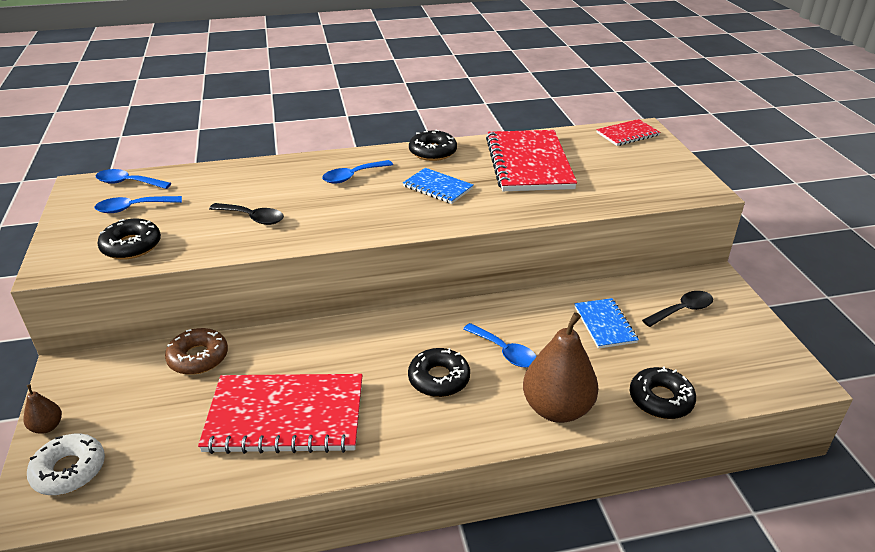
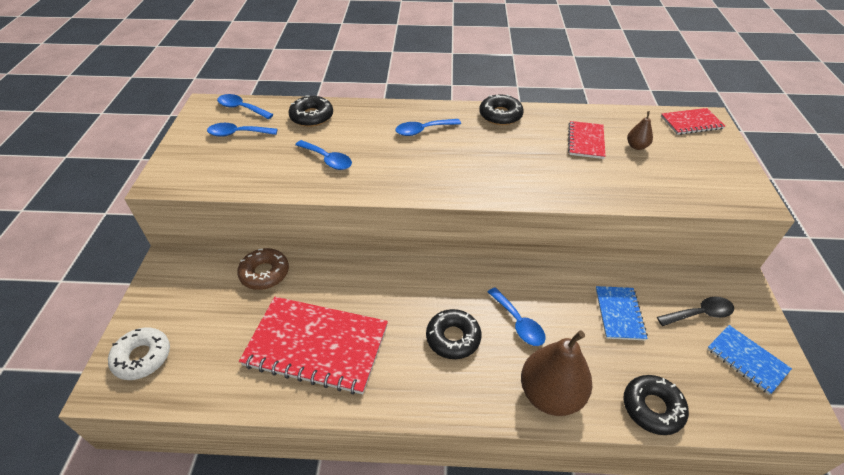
camera: 15 degrees right, 10 degrees up
(47, 427) = (138, 313): brown pear -> brown pear (636, 146)
(131, 246) = (225, 171): black donut -> black donut (312, 116)
(252, 218) = (327, 160): black spoon -> blue spoon
(438, 187) = (494, 154): blue notebook -> blue notebook (746, 360)
(529, 163) = (586, 141): red notebook -> red notebook, size x0.51

